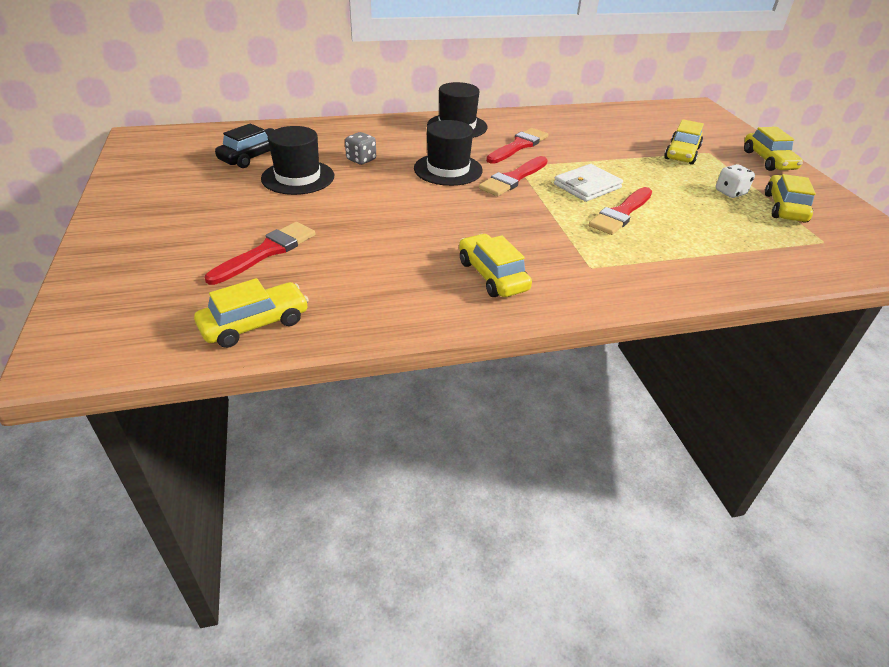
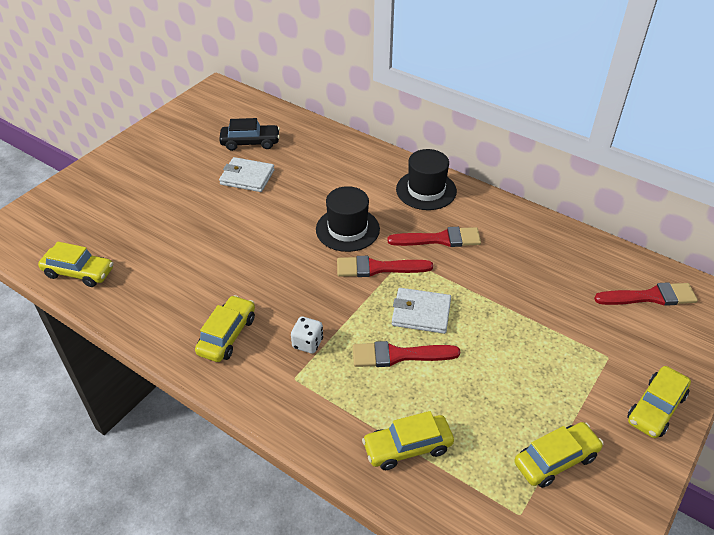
camera: 50 degrees right, 5 degrees up
(267, 252) = (150, 227): red brush -> red brush (650, 297)
(298, 177) = (247, 177): black hat -> white wallet
(361, 160) = (306, 184): grey dice -> none
(681, 153) = (575, 339): yellow car -> yellow car (407, 447)
(730, 192) = (535, 407): white dice -> white dice (307, 343)

